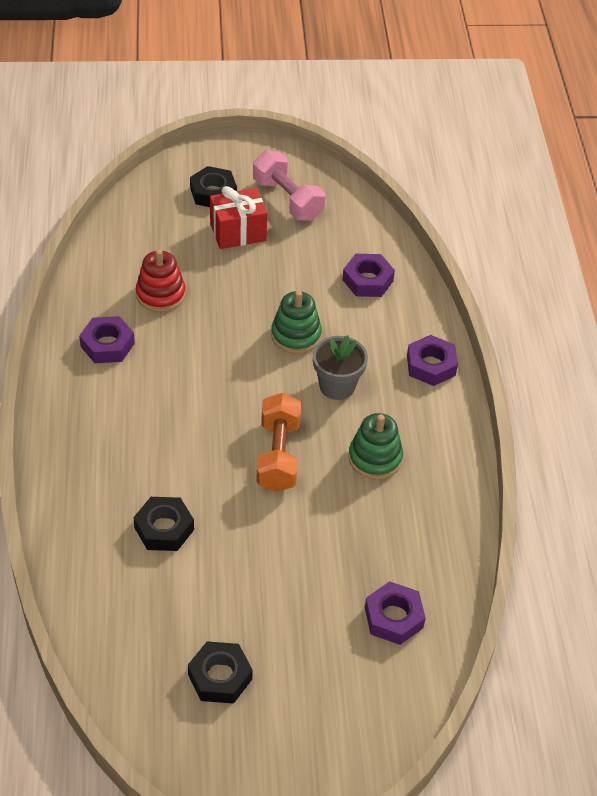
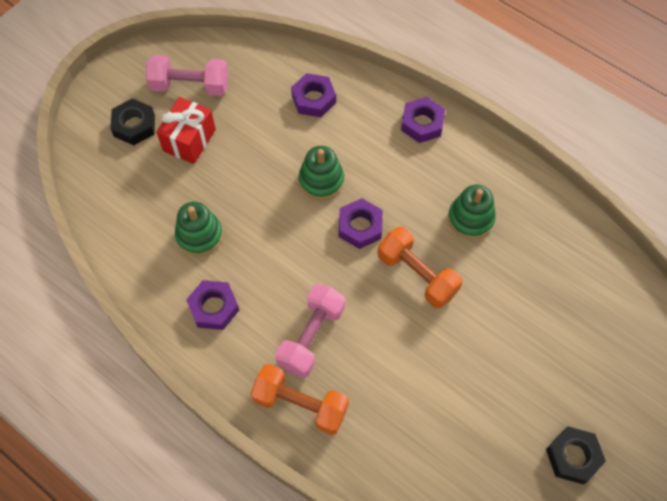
camera: 45 degrees left, 15 degrees up
(79, 453) = (300, 404): none -> orange dumbbell
(145, 422) = (311, 337): none -> pink dumbbell
(160, 294) = (199, 235): red stacking toy -> green stacking toy
(164, 528) = (418, 397): black nut -> none
(337, 386) = (389, 191): grey flower pot -> none
(393, 617) = (607, 311): purple nut -> purple nut (360, 227)

